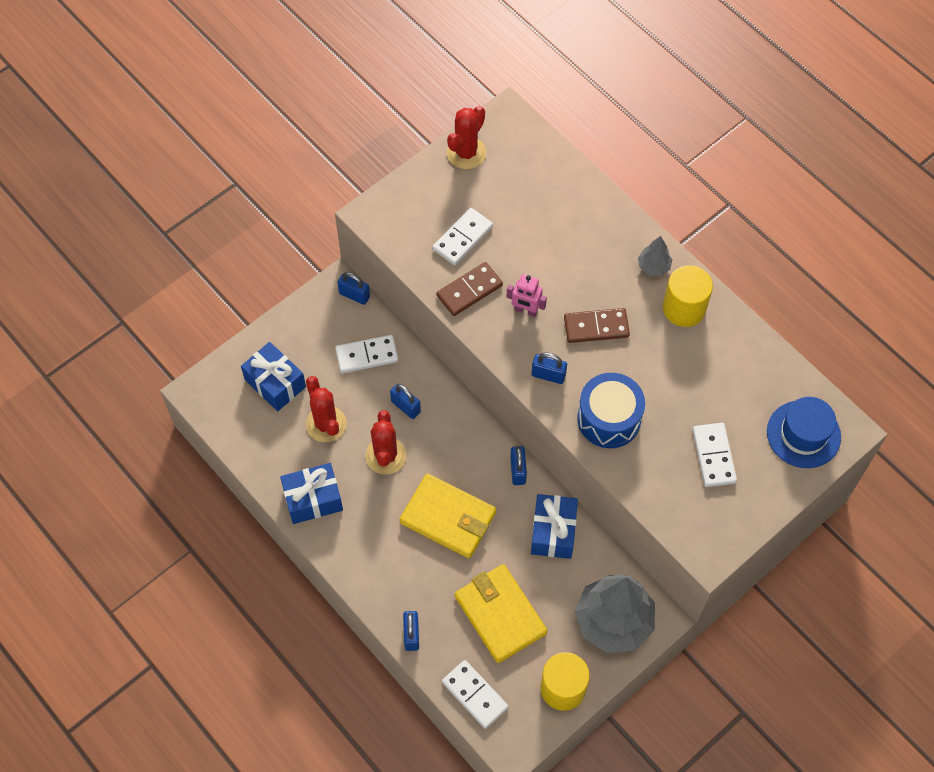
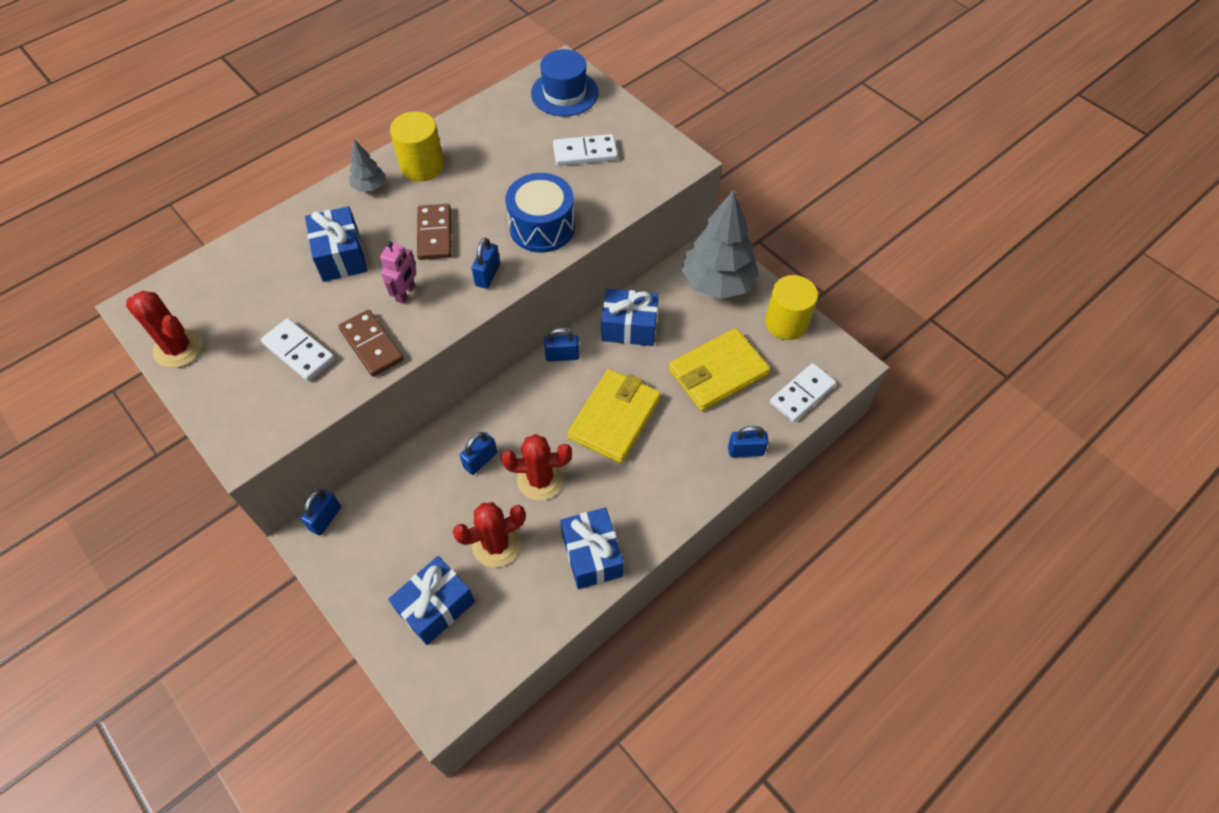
camera: 90 degrees left, 5 degrees down
(367, 355) = (410, 502): white domino -> none
(567, 254) = (341, 256): none -> blue gift

